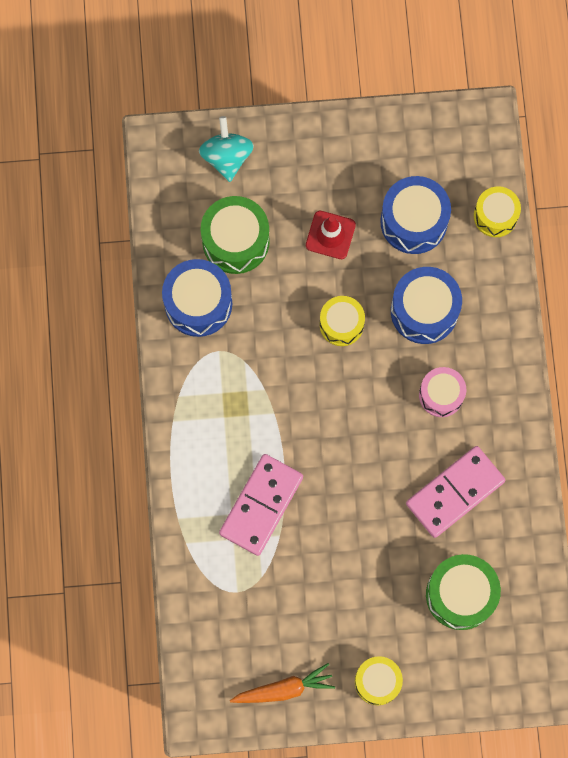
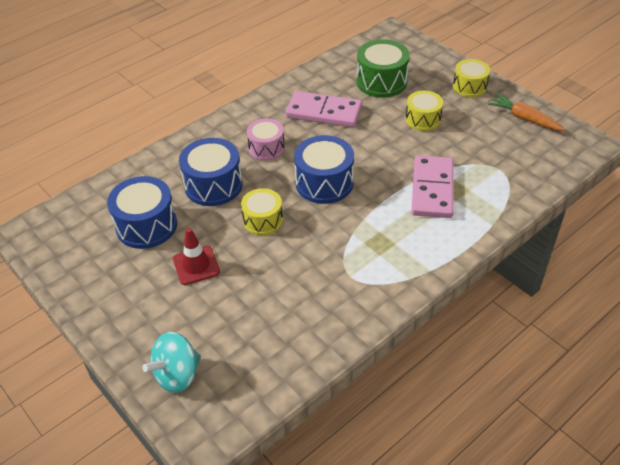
camera: 125 degrees left, 30 degrees down
(198, 303) = (325, 312): blue drum -> blue drum (324, 183)
(235, 241) = (251, 321): green drum -> none
(261, 505) = (432, 189): pink domino -> pink domino turned 75 degrees counterclockwise
(495, 216) = (108, 187): yellow drum -> yellow drum (423, 119)

